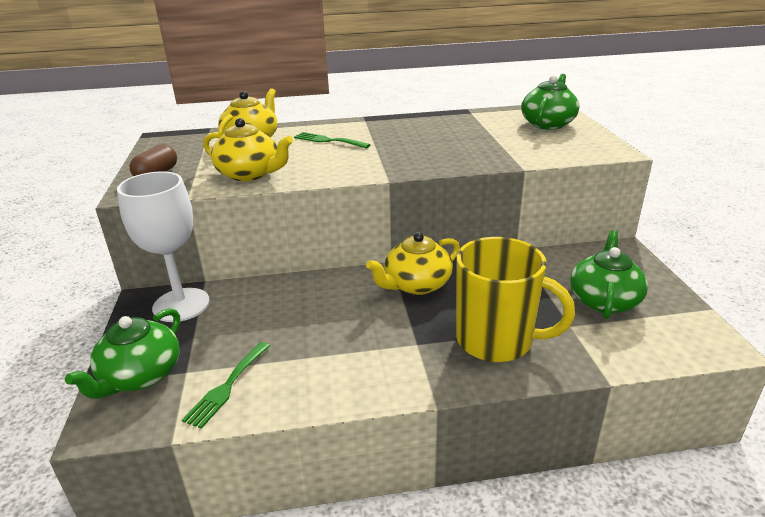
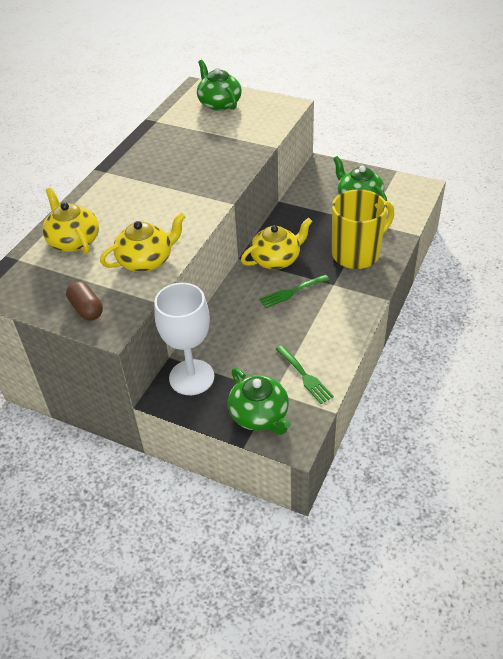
camera: 55 degrees left, 15 degrees up
(328, 141) = (126, 203): green fork -> green fork (291, 292)
(416, 285) = (276, 259): yellow teapot -> yellow teapot turned 120 degrees counterclockwise

